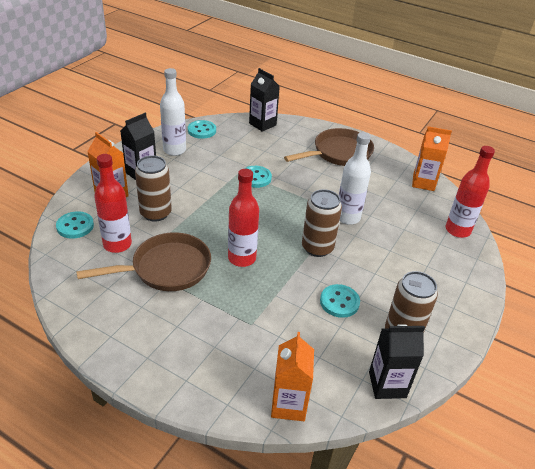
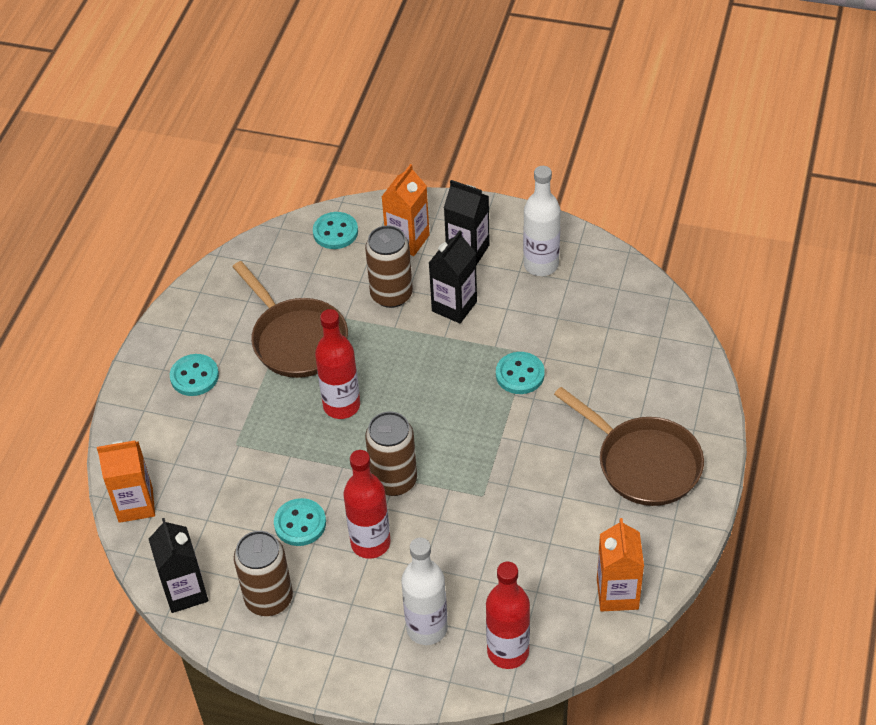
camera: 80 degrees right, 10 degrees up
(117, 244) = (319, 281): red bottle -> red bottle (370, 543)
(202, 130) = (610, 277): turquoise button -> turquoise button (194, 376)
(262, 124) = (674, 344): black carton -> black carton (454, 306)
(347, 217) = (476, 504): white bottle -> white bottle (427, 628)

